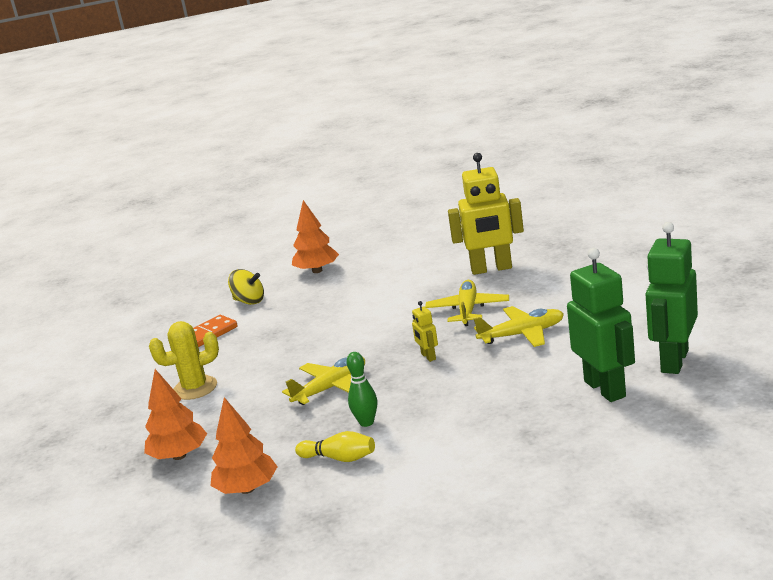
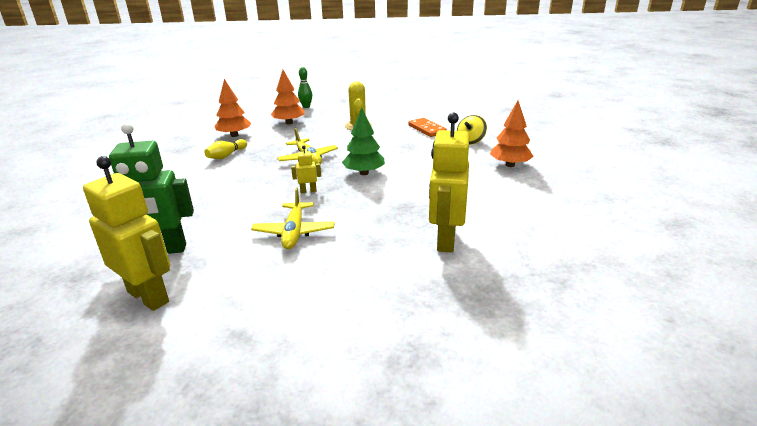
camera: 100 degrees right, 5 degrees up
(365, 339) = (364, 173): none -> green tree
(366, 422) = (252, 165): green bowling pin -> green bowling pin (306, 106)
(468, 310) = (367, 216): yellow plane -> none
(674, 361) = (148, 296): green robot -> yellow robot

